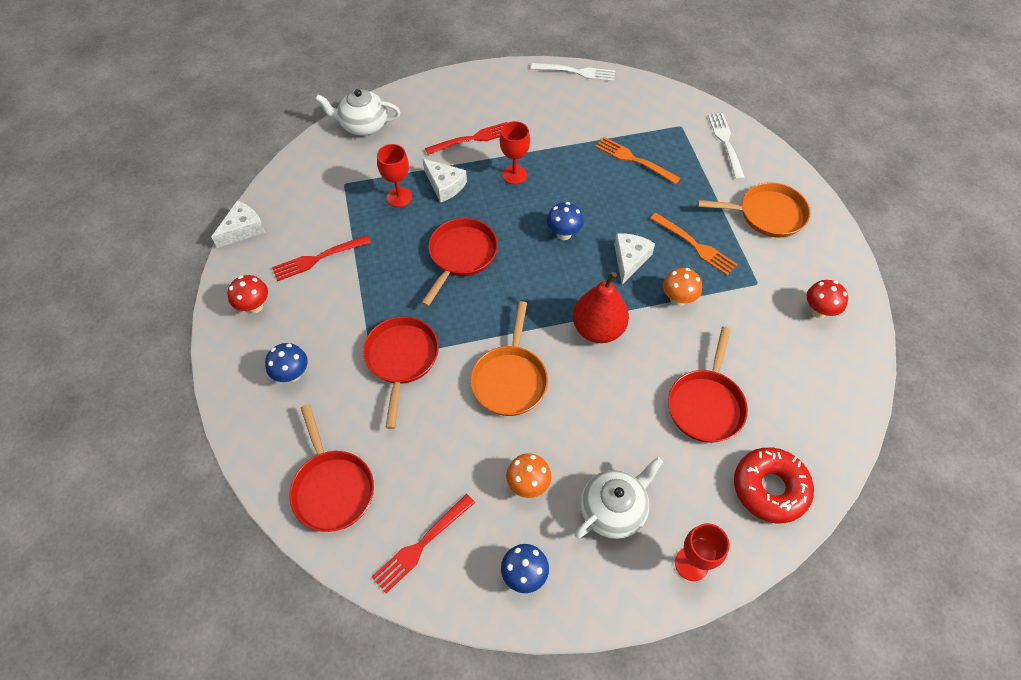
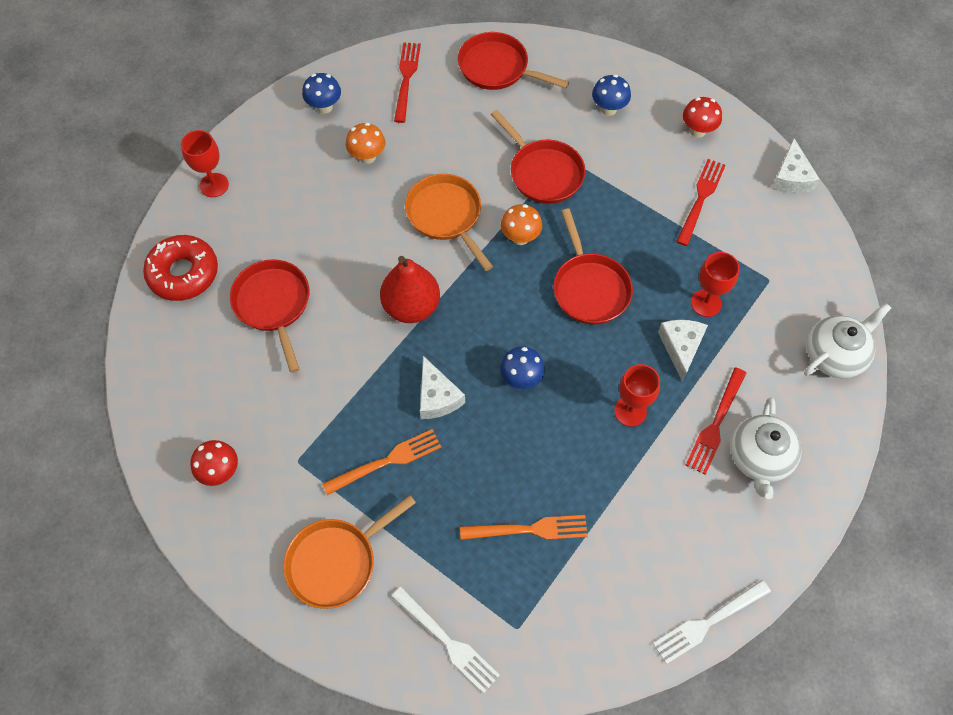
camera: 140 degrees right, 5 degrees up
(444, 185) = (681, 347): white cheese -> white cheese turned 90 degrees clockwise
(613, 509) = (293, 181): white teapot -> white teapot (759, 458)
(678, 299) = (362, 387): orange mushroom -> orange mushroom (520, 237)
(695, 245) = (386, 461): orange fork -> orange fork turned 150 degrees clockwise

